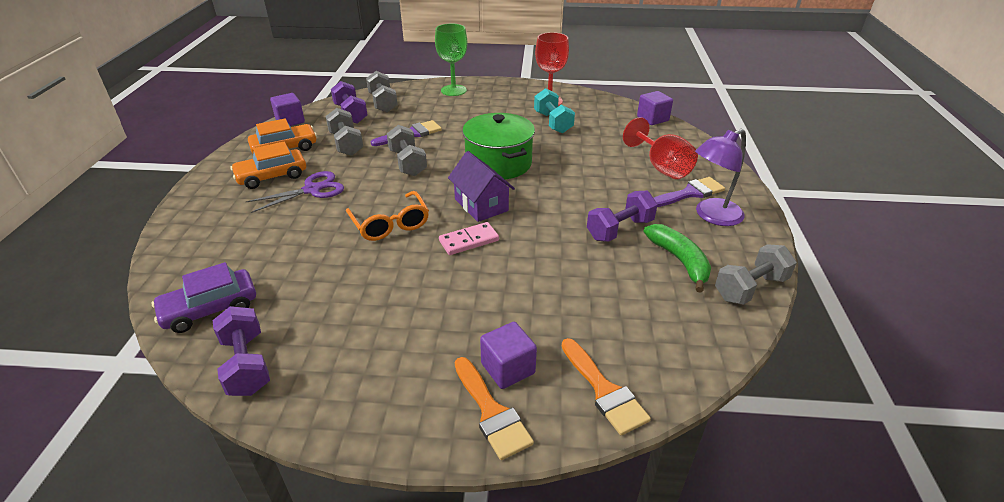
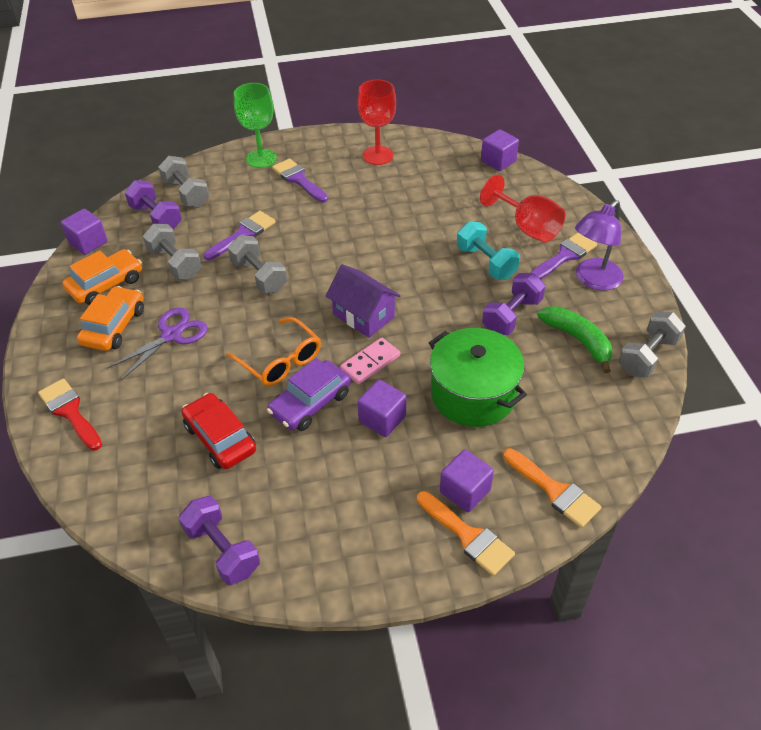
camera: 15 degrees left, 10 degrees up
(196, 227) = (70, 412): none -> red brush
(210, 309) = (148, 502): purple car -> purple car (310, 403)
(272, 176) = (114, 326): orange car -> orange car turned 150 degrees clockwise
(303, 272) = (220, 438): none -> red car
(457, 287) = (382, 419): none -> purple cube
(476, 107) = (298, 179): none -> purple brush
(498, 163) = (358, 257): green pot -> green pot (473, 394)
(553, 122) = (394, 187): turquoise dumbbell -> turquoise dumbbell (486, 262)

